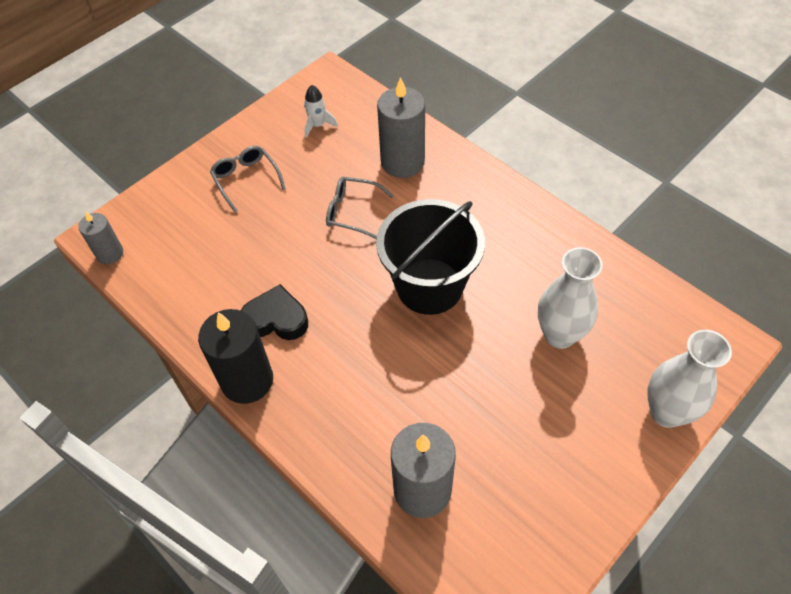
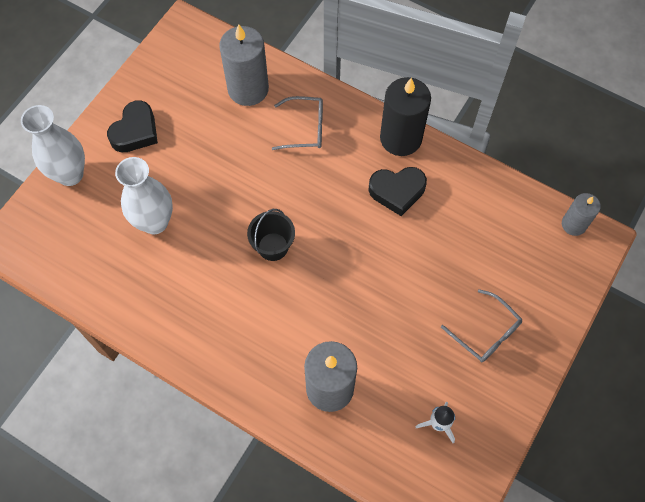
camera: 165 degrees right, 10 degrees up
(352, 212) = (364, 313): grey glasses -> grey glasses (305, 128)
(429, 286) = (273, 246): black bucket -> black bucket, size x0.51
(582, 456) = (135, 131): none -> black heart

